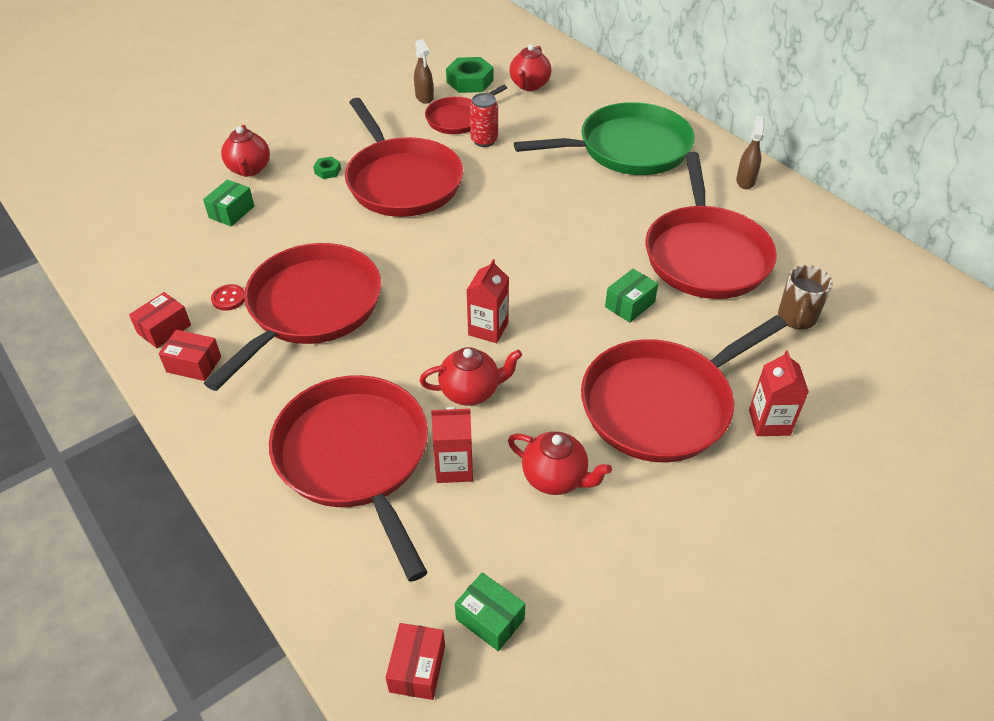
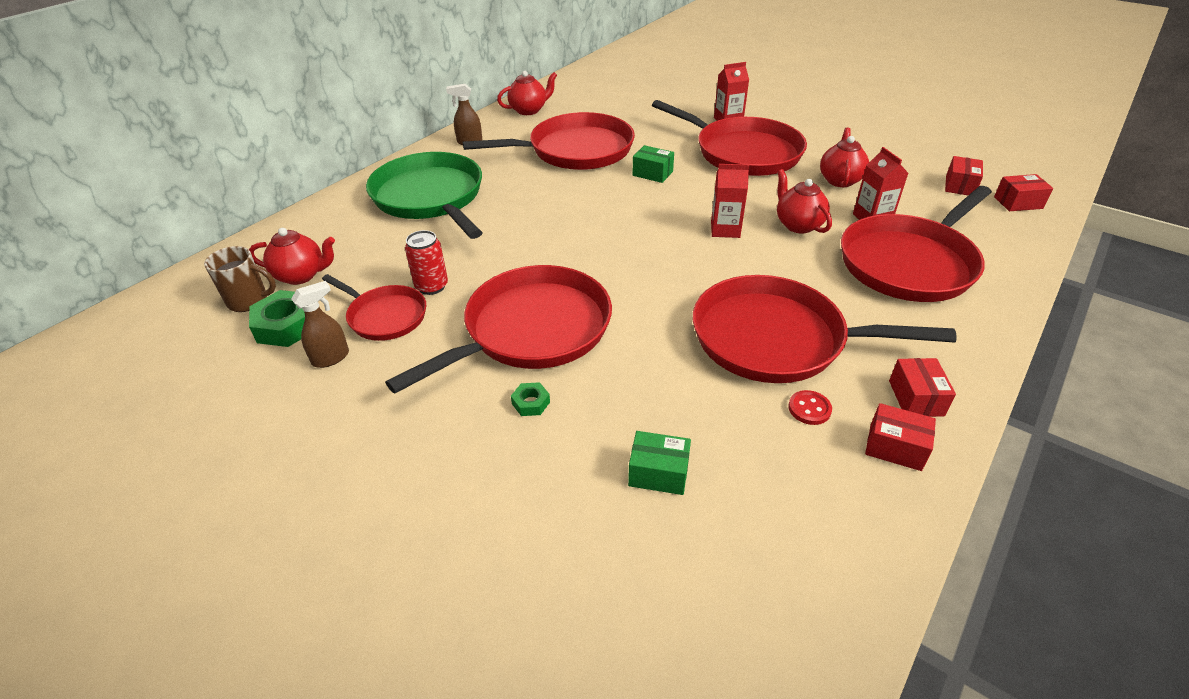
camera: 105 degrees left, 5 degrees down
(249, 169) = (553, 493): red teapot -> red teapot (529, 110)
(490, 619) = (959, 186): green box -> red box
(796, 318) = (626, 117): brown mug -> brown mug (249, 301)

